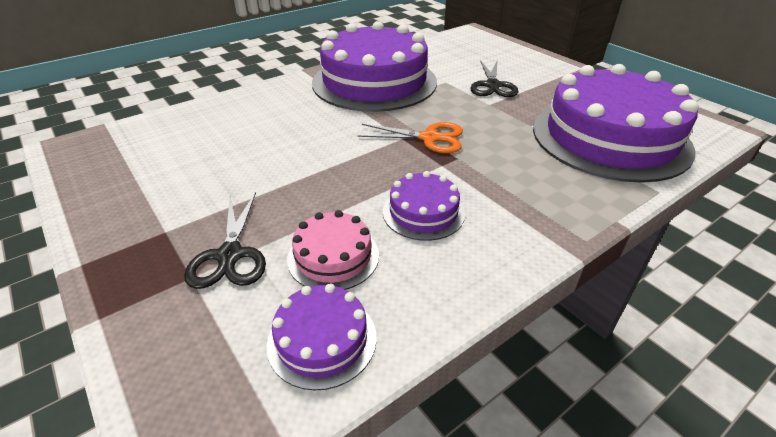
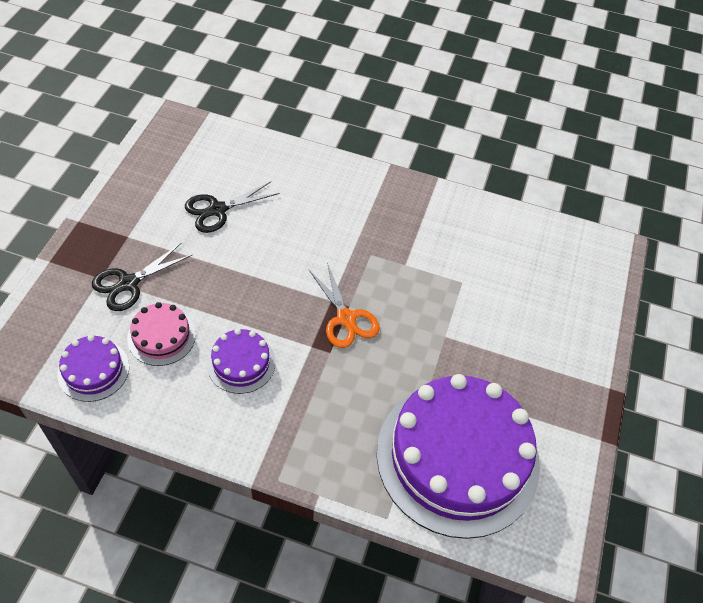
camera: 50 degrees right, 15 degrees up
(374, 82) = (413, 229): purple cake -> none
(492, 85) = (488, 323): black scissors -> black scissors (217, 210)

